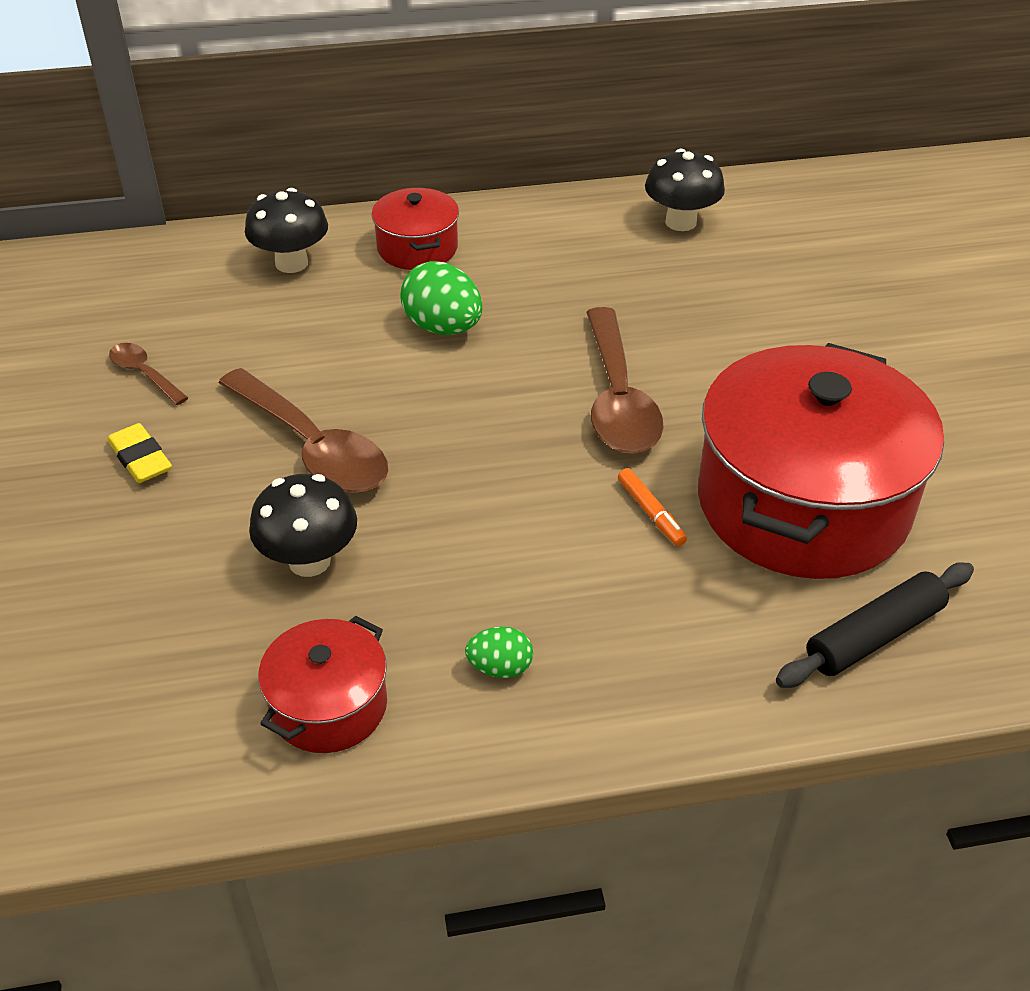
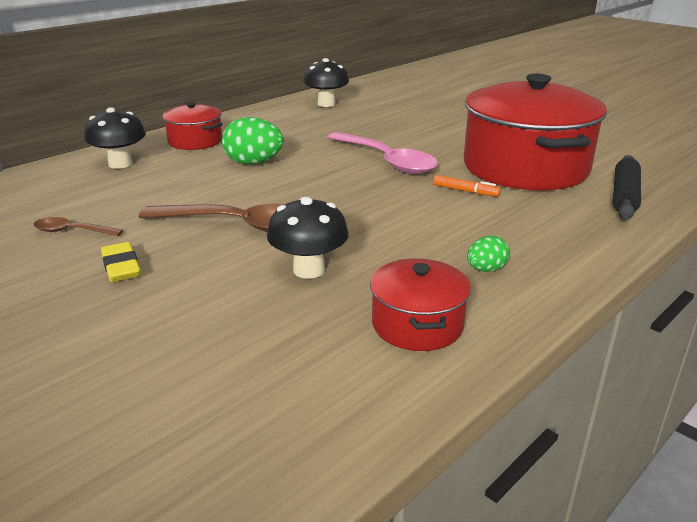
camera: 35 degrees left, 15 degrees down
(141, 459) = (121, 267): yellow eraser -> yellow eraser turned 45 degrees clockwise
(618, 399) = (387, 161): brown spoon -> pink spoon

